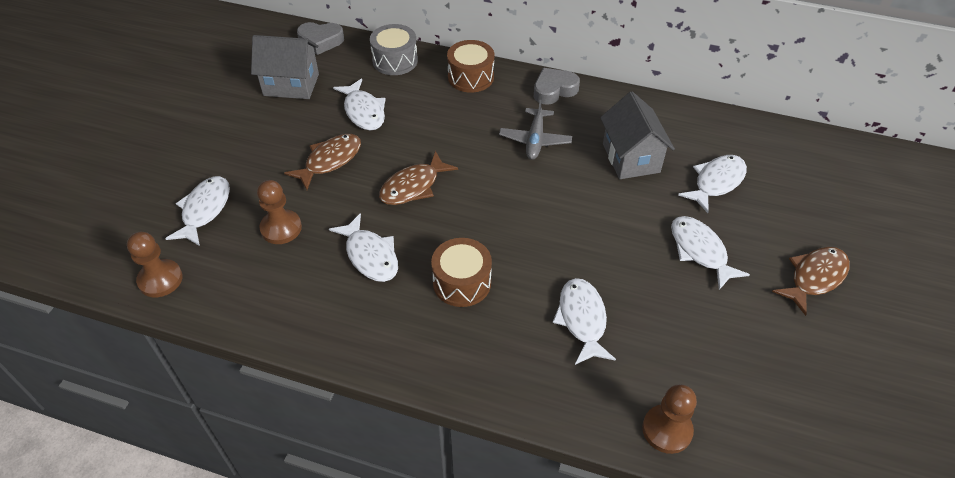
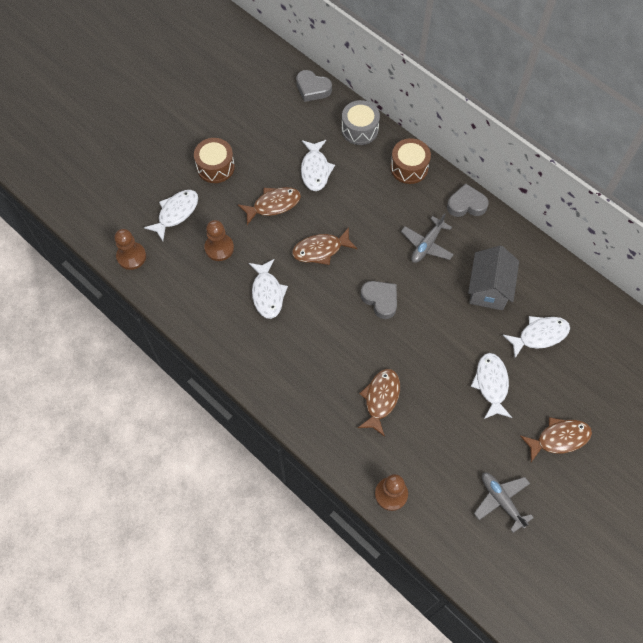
camera: 25 degrees right, 15 degrees up
(291, 85) = (274, 124): grey house -> none
(462, 282) = (317, 339): brown drum -> brown drum (215, 167)
(516, 212) = (380, 300): none -> grey heart
(582, 319) = (380, 399): white fish -> brown fish
(803, 376) = (501, 500): none -> grey plane

